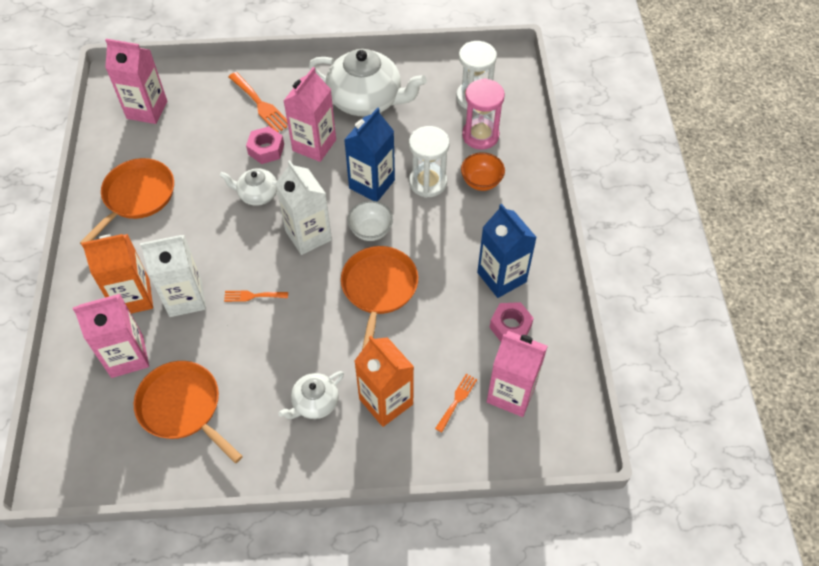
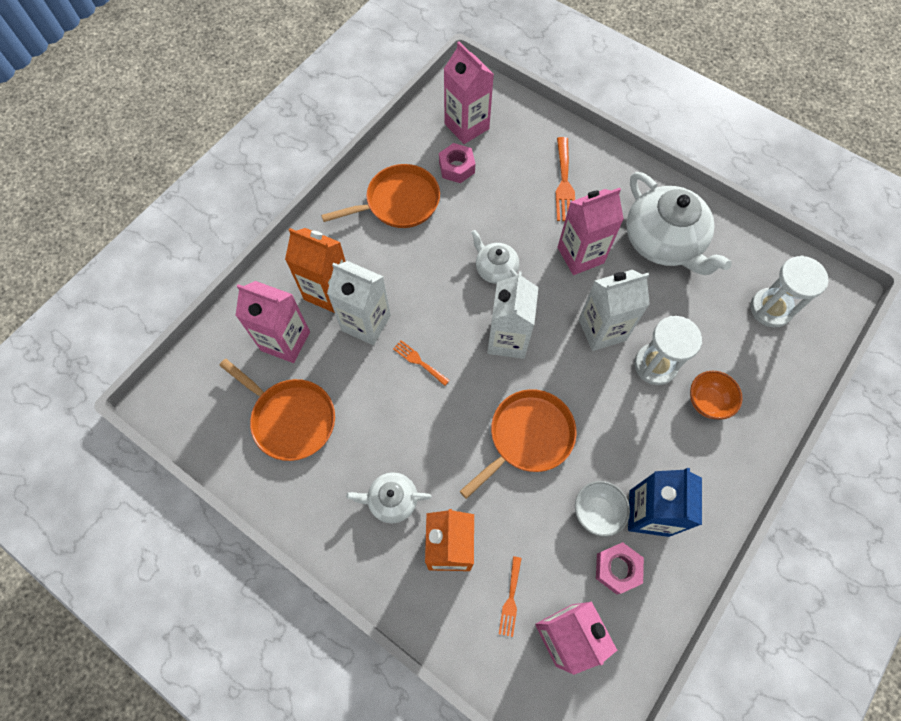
camera: 40 degrees right, 10 degrees up
(182, 407) = (291, 419): orange pan -> orange pan turned 135 degrees clockwise
(266, 149) = (535, 230): pink nut -> pink nut (457, 167)
(371, 231) = (565, 375): white bowl -> white bowl (597, 512)
(372, 184) = (602, 330): blue carton -> white carton
(457, 400) = (510, 599): orange fork -> orange fork turned 120 degrees clockwise
(480, 136) = (745, 353): pink hourglass -> none

